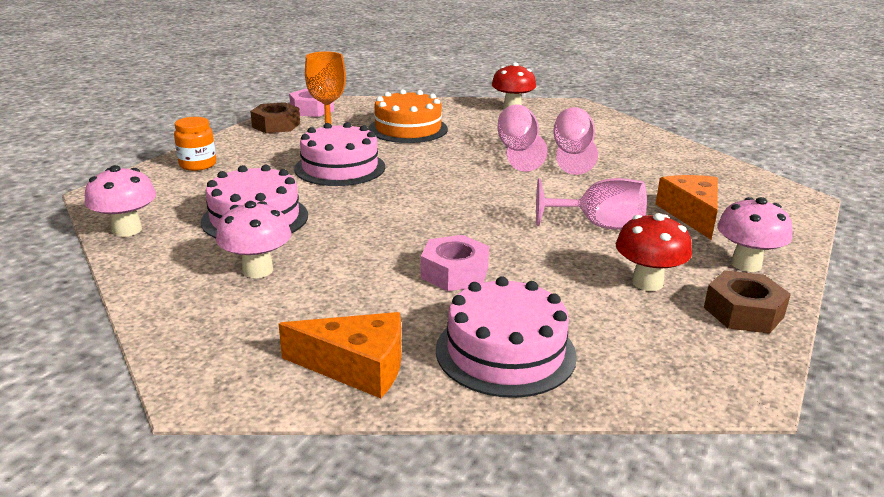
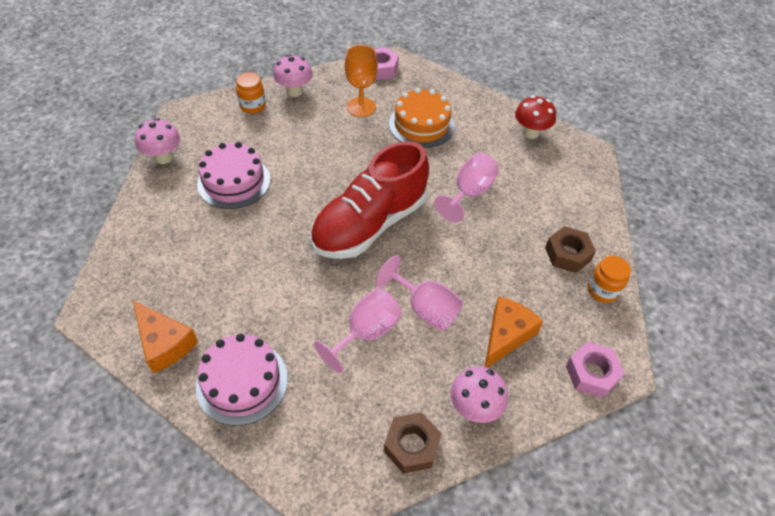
camera: 35 degrees right, 25 degrees up
(257, 270) = (192, 233): pink mushroom -> pink mushroom (294, 91)
(276, 125) = (339, 79): brown nut -> brown nut (567, 254)
(340, 168) = (330, 152): pink cake -> none
(454, 273) = (287, 299): pink nut -> pink nut (591, 373)
(458, 196) = (370, 224): none -> red shoe
(572, 154) = (505, 218): pink goblet -> pink goblet (366, 333)
(647, 283) = (386, 381): red mushroom -> none
(712, 165) = (602, 290): none -> orange jar

